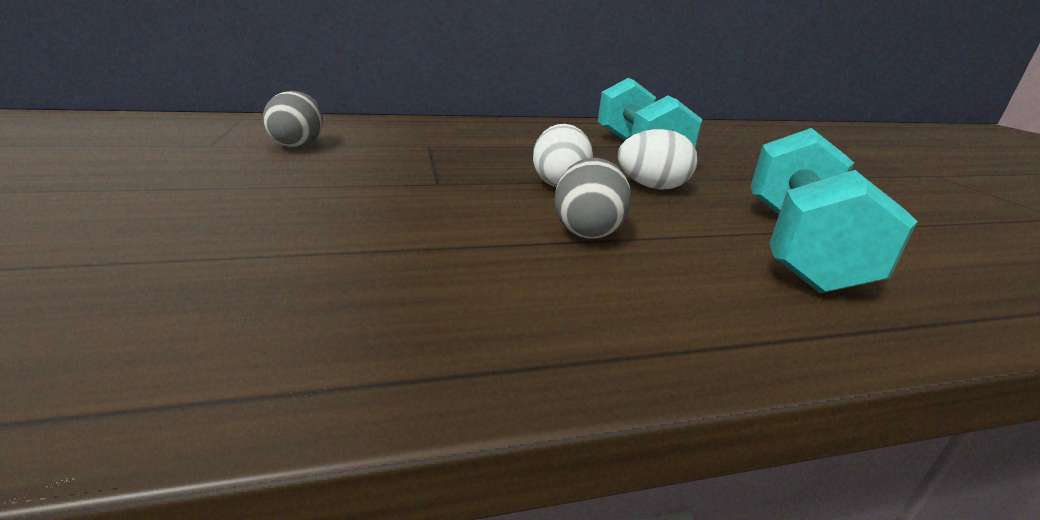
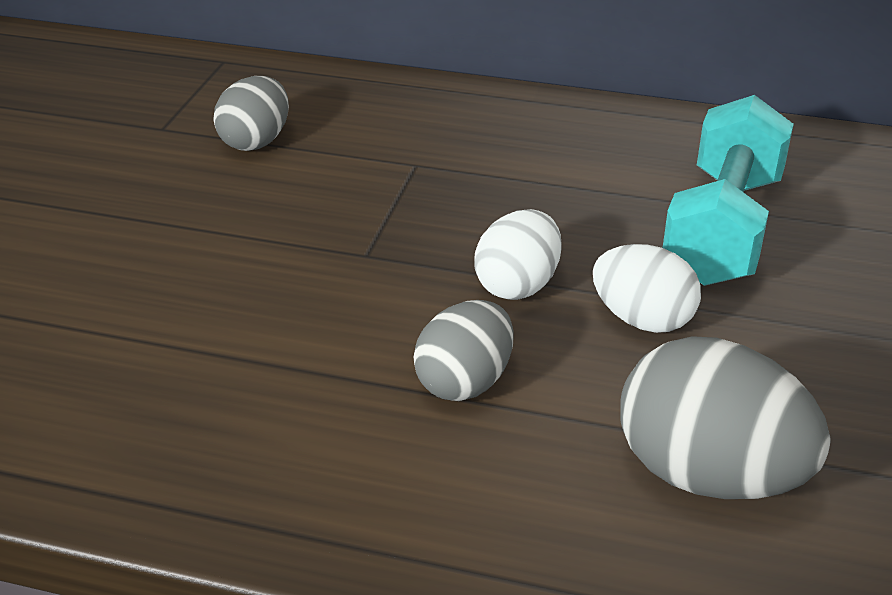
camera: 30 degrees right, 10 degrees up
(798, 245) = (709, 475): turquoise dumbbell -> grey egg

